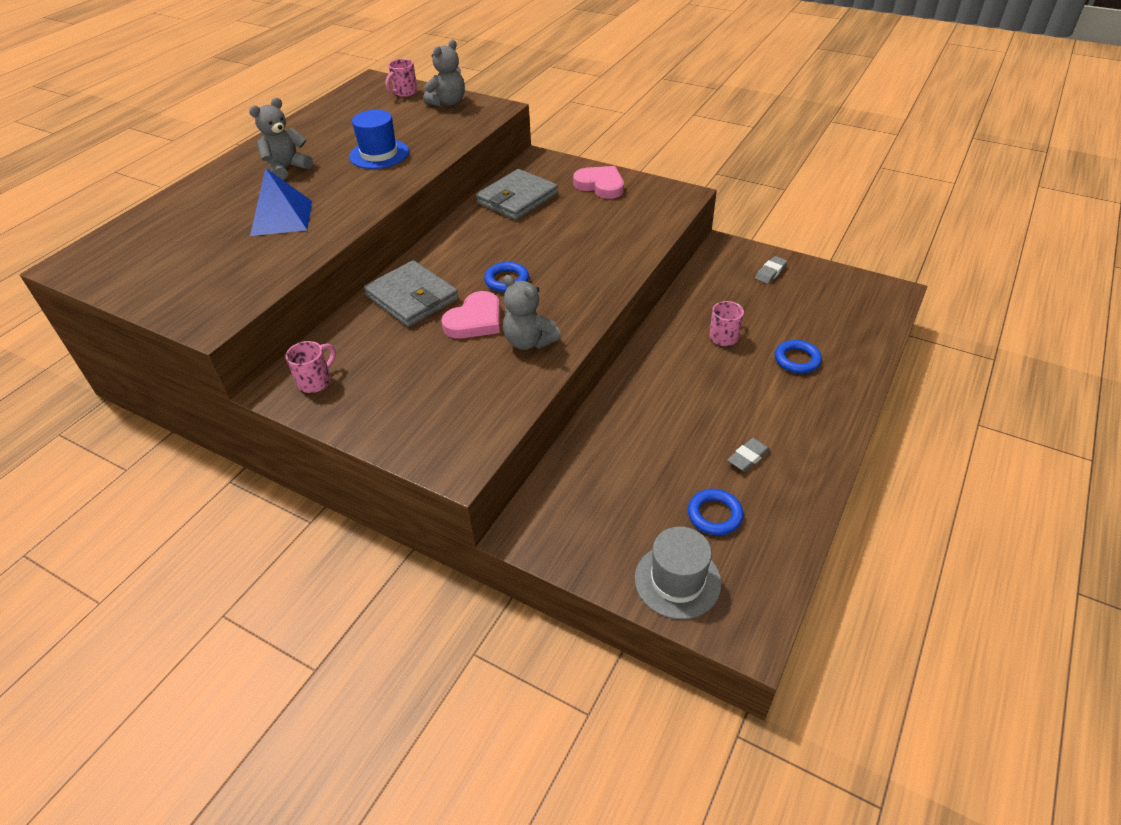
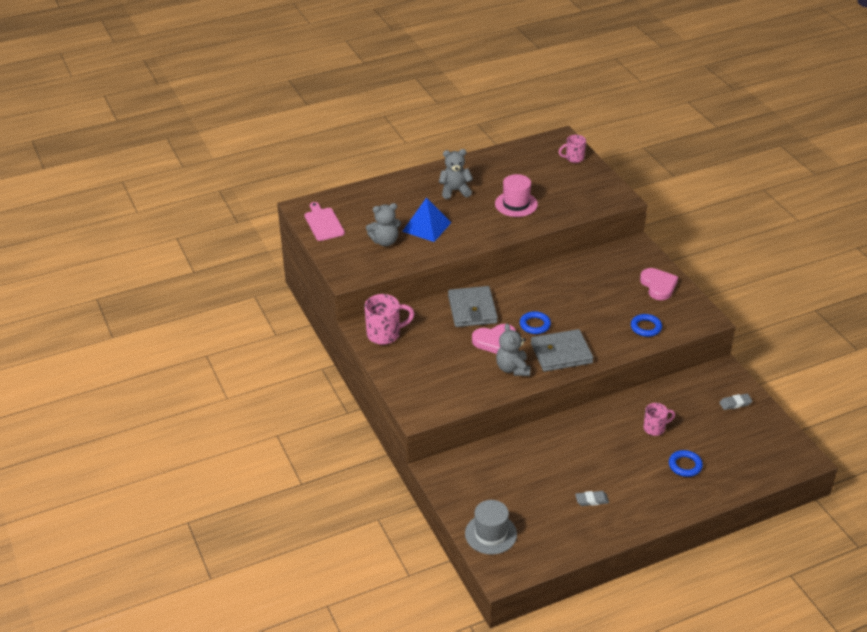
camera: 35 degrees right, 5 degrees down
(118, 270) = (323, 223): none -> pink cutting board
(316, 381) = (385, 334): pink mug -> pink mug, size x1.59
(379, 154) = (516, 204): blue hat -> pink hat
(448, 103) = (594, 180): grey teddy bear -> grey teddy bear (385, 241)
(517, 199) = (594, 271): grey wallet -> grey wallet (561, 353)
(714, 515) = (541, 517): blue ring -> blue ring (646, 327)

